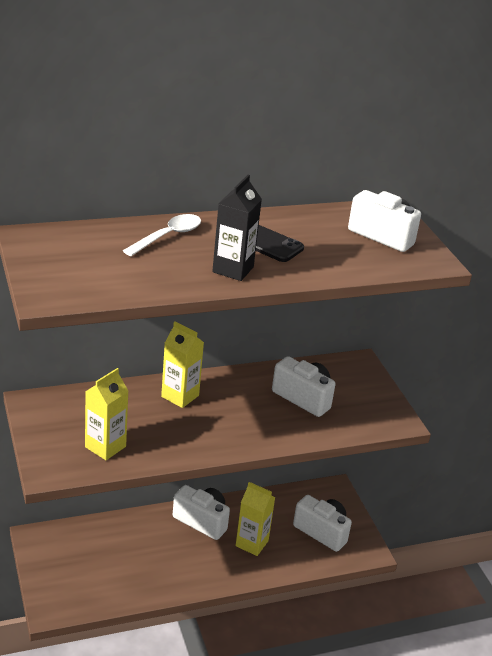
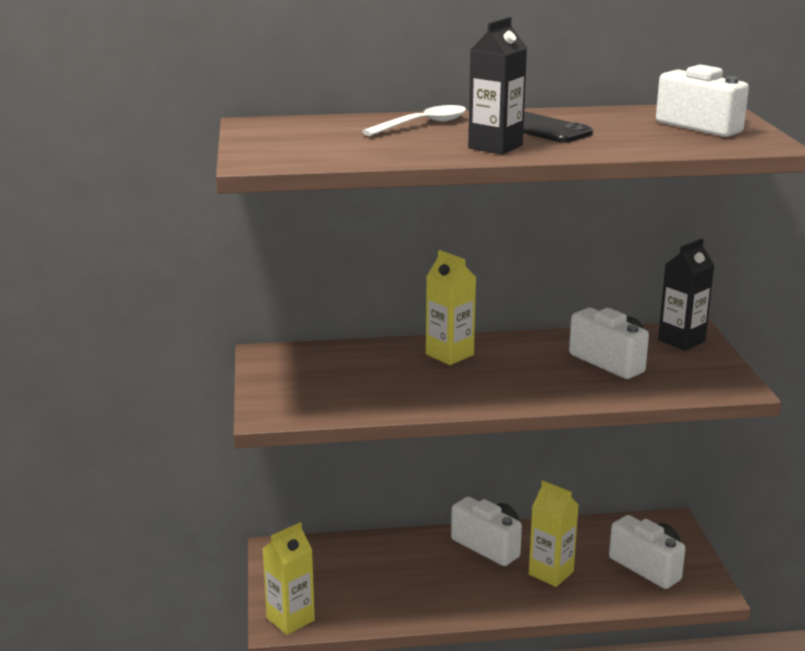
camera: 15 degrees right, 10 degrees down
(105, 447) = (344, 395): yellow carton -> yellow carton (290, 619)
(353, 372) = (681, 341): none -> black carton

